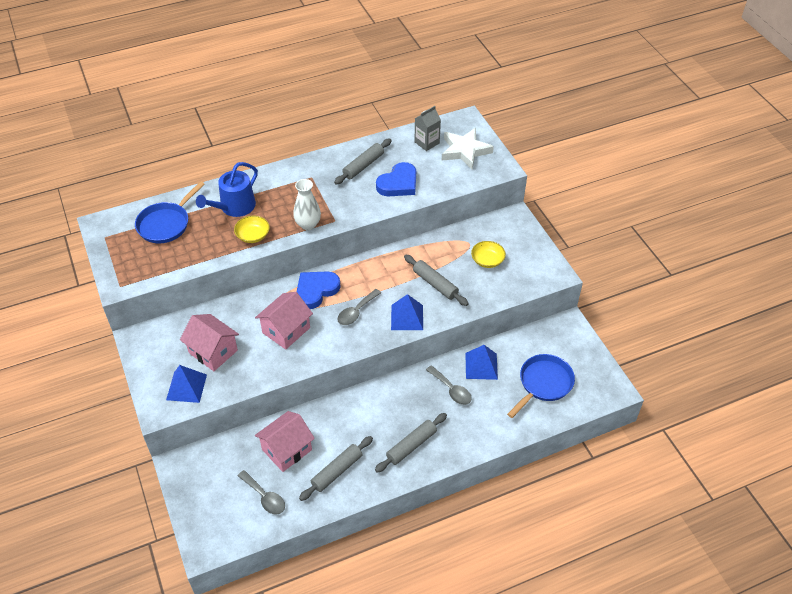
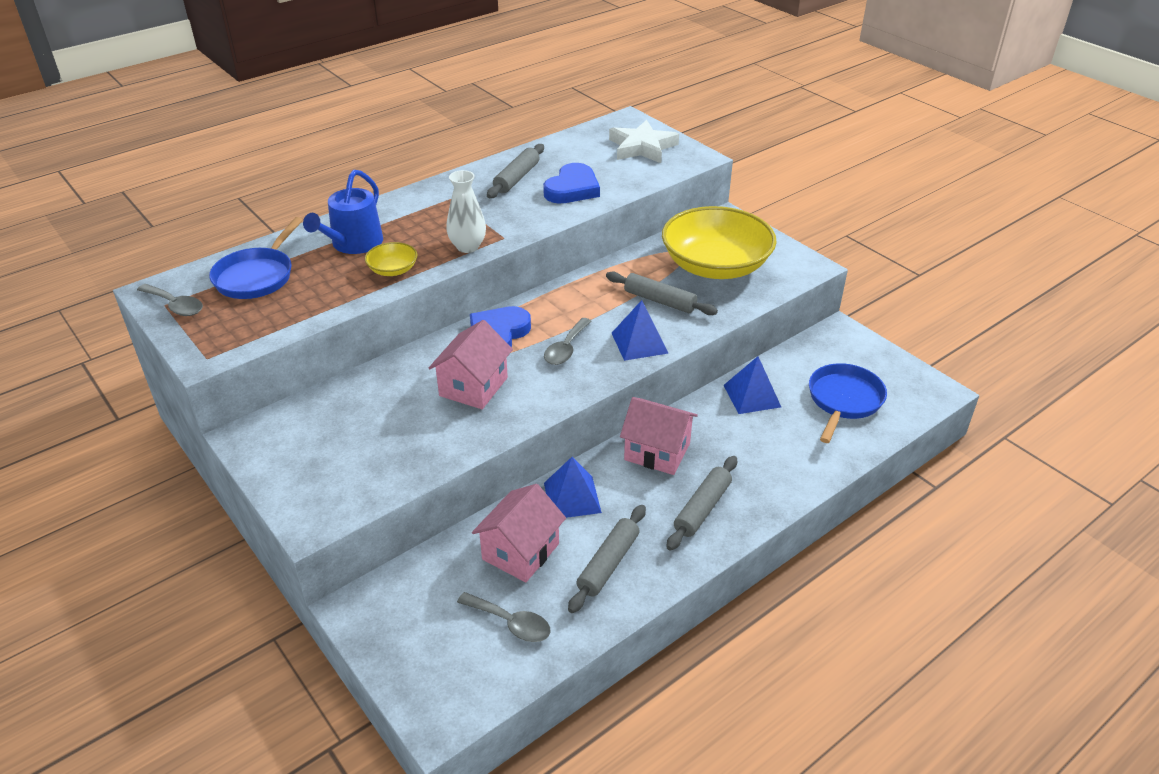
camera: 15 degrees left, 10 degrees down
(186, 387) = (345, 484): blue pyramid -> blue pyramid (572, 497)
(213, 351) = (372, 431): pink house -> pink house (657, 452)
(427, 142) = (589, 146): grey carton -> none
(451, 390) = (725, 430): grey spoon -> grey spoon (175, 305)
(487, 260) = (715, 266): yellow bowl -> yellow bowl, size x2.39

